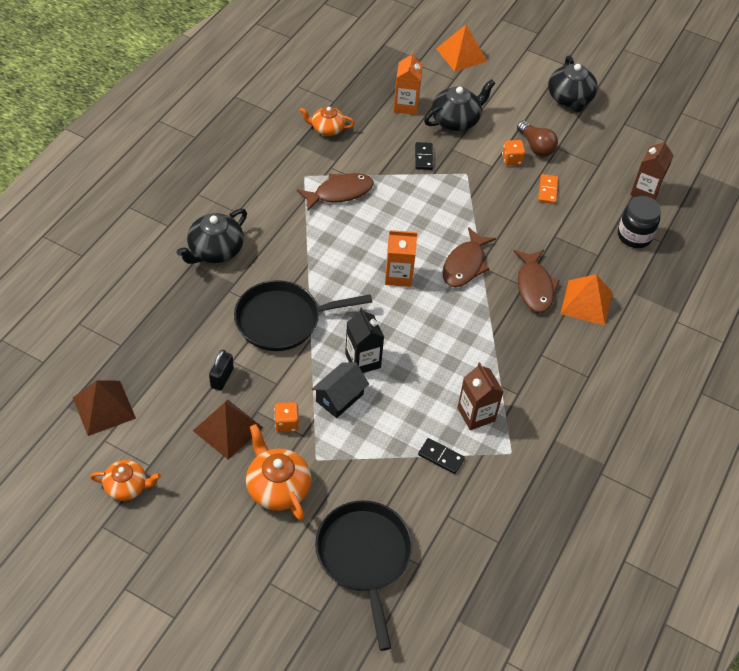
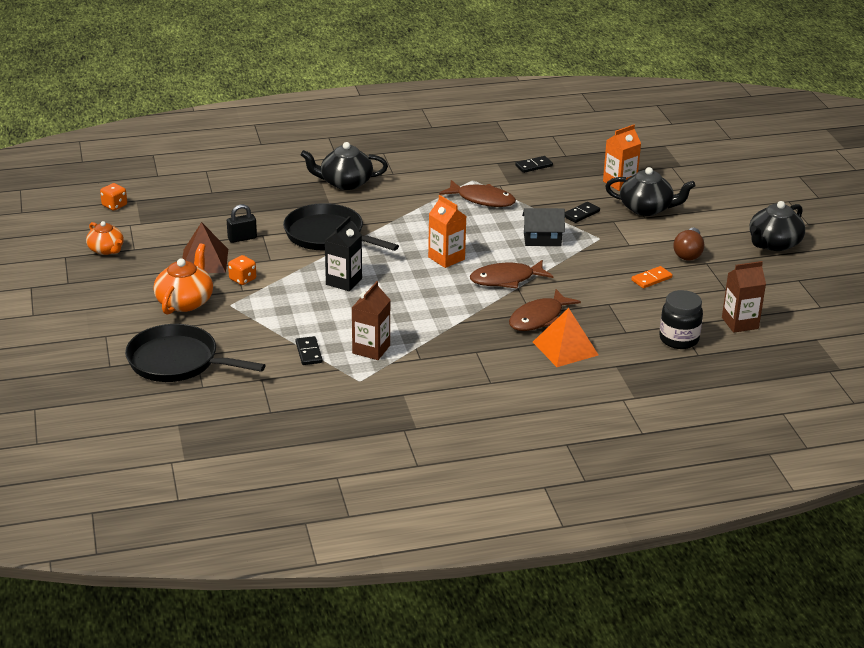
camera: 50 degrees right, 20 degrees down
(104, 407) = (154, 212): brown pyramid -> none
(327, 129) = (534, 166): orange teapot -> black domino
(339, 397) = (296, 288): black house -> black house (542, 239)
(364, 556) = (177, 361): black pan -> black pan turned 105 degrees counterclockwise
(461, 54) = (721, 178): orange pyramid -> none
(512, 159) = (653, 249): orange dice -> orange dice (114, 205)

